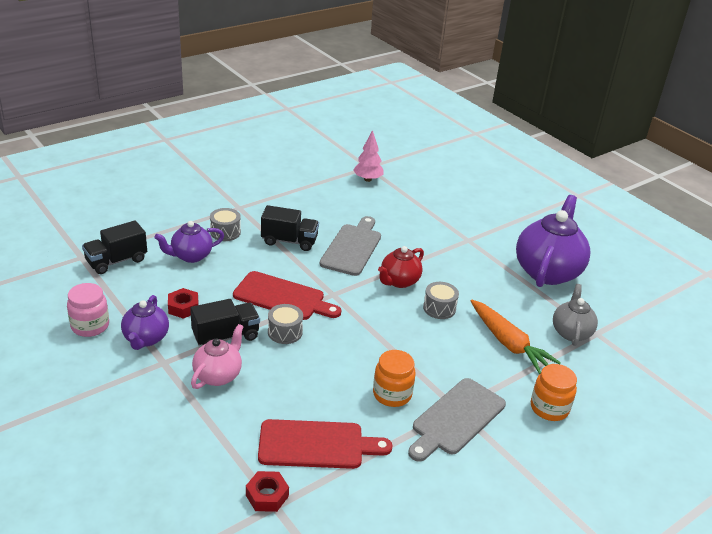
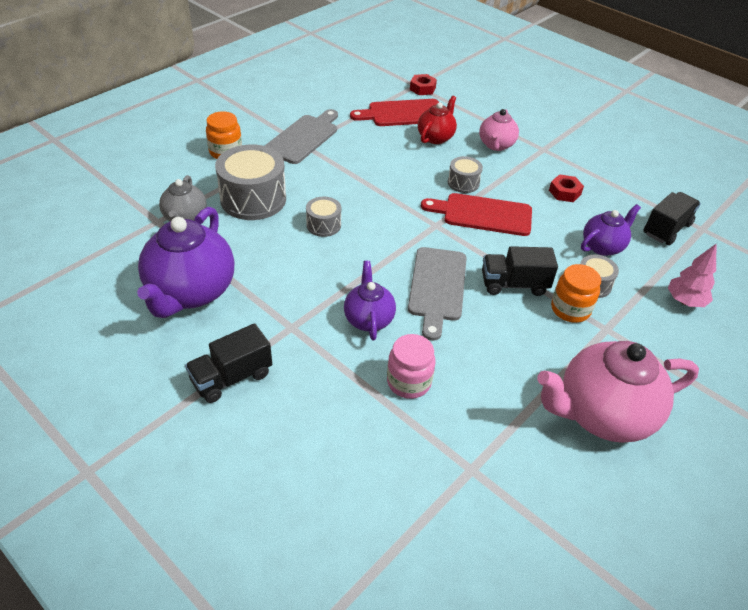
camera: 170 degrees right, 10 degrees up
(90, 326) = (623, 167): pink jar -> pink jar (409, 382)
(146, 339) = (571, 163): purple teapot -> purple teapot (368, 319)
(226, 336) = (510, 173): black truck -> black truck (231, 377)
(278, 173) = (602, 414): none -> pink teapot
(367, 179) = (461, 431): pink tree -> pink tree (684, 301)
(392, 394) = (356, 147): orange jar -> orange jar (570, 309)
(399, 281) = (371, 250): red teapot -> red teapot (435, 137)
(509, 343) = (253, 199): orange carrot -> grey drum

